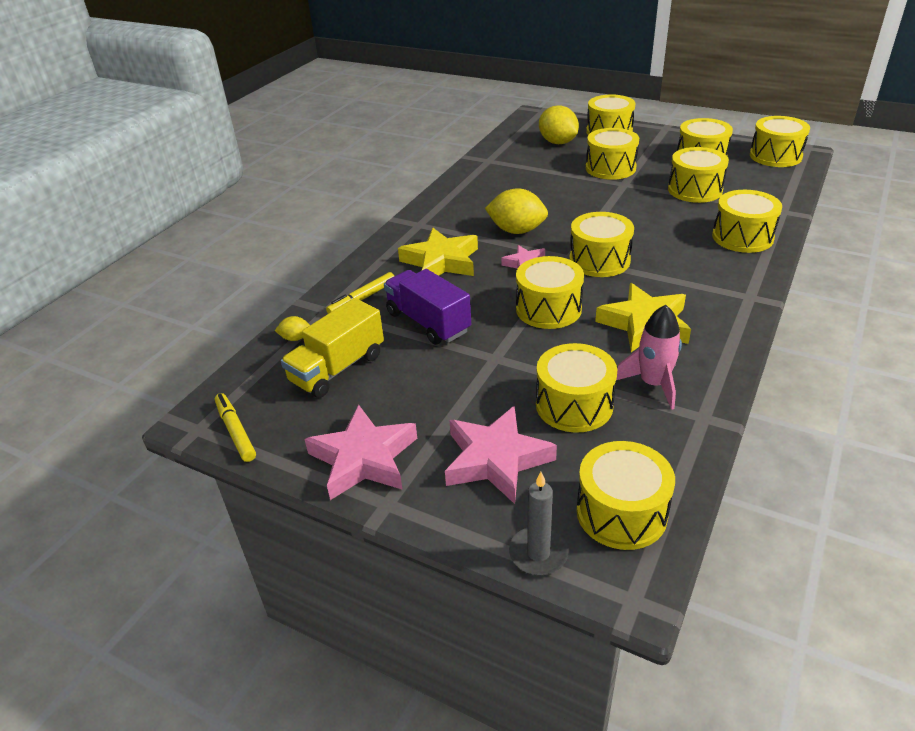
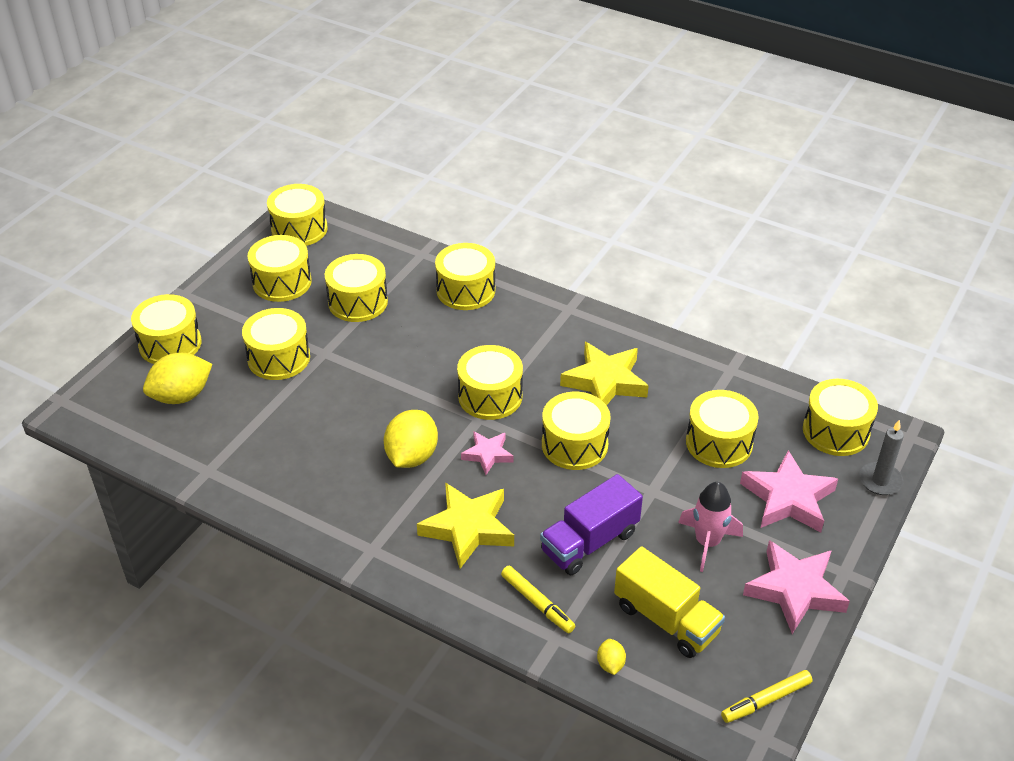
camera: 90 degrees left, 5 degrees up
(653, 384) = (691, 390): pink rocket -> pink rocket (707, 542)

